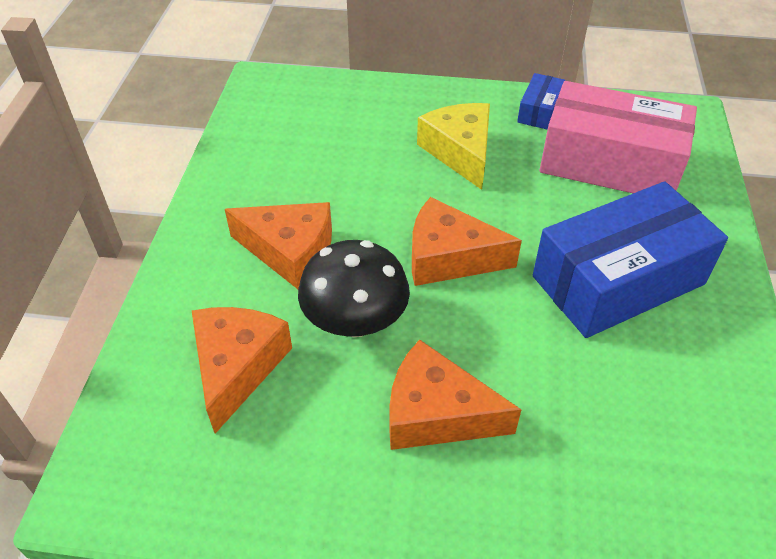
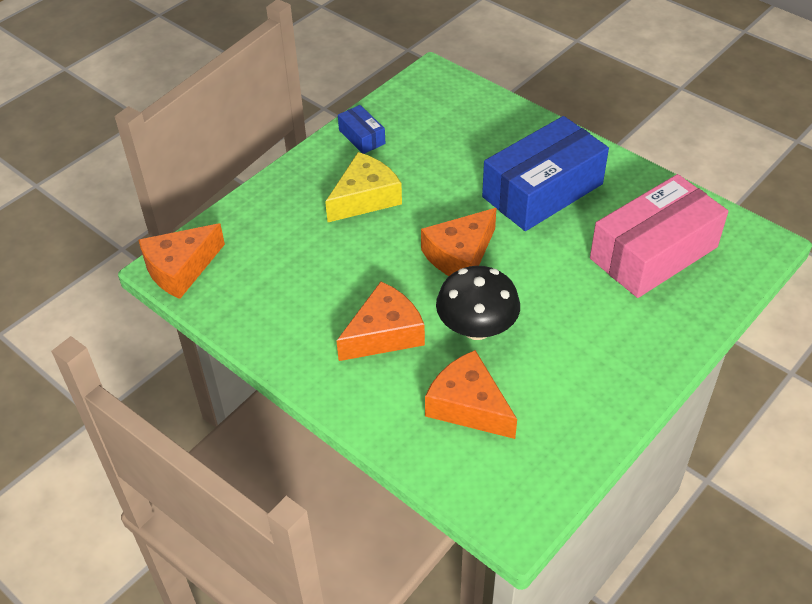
camera: 55 degrees left, 0 degrees up
(436, 413) = (577, 324): orange cheese -> orange cheese (180, 269)
(460, 152) = (365, 198): yellow cheese -> yellow cheese turned 120 degrees clockwise
(610, 163) = (444, 135): pink box -> pink box (653, 252)
(618, 280) = (542, 190): blue box -> blue box turned 45 degrees clockwise

